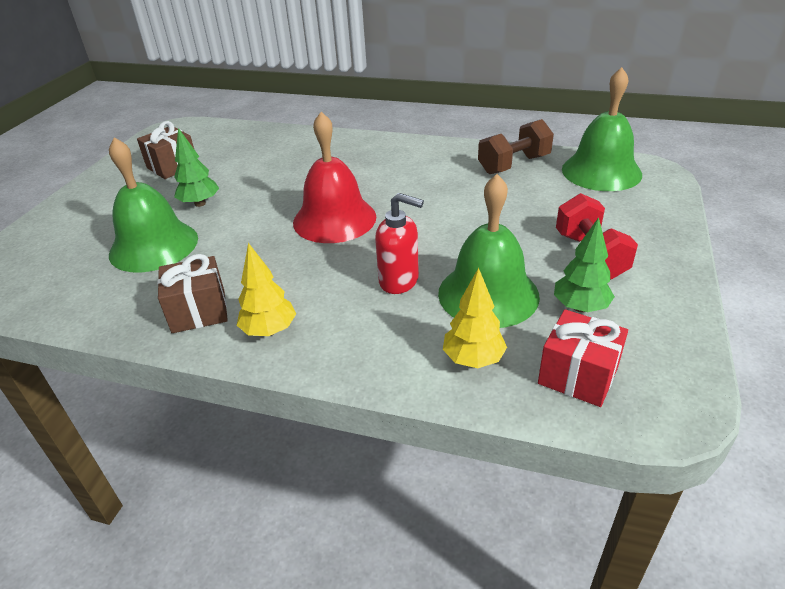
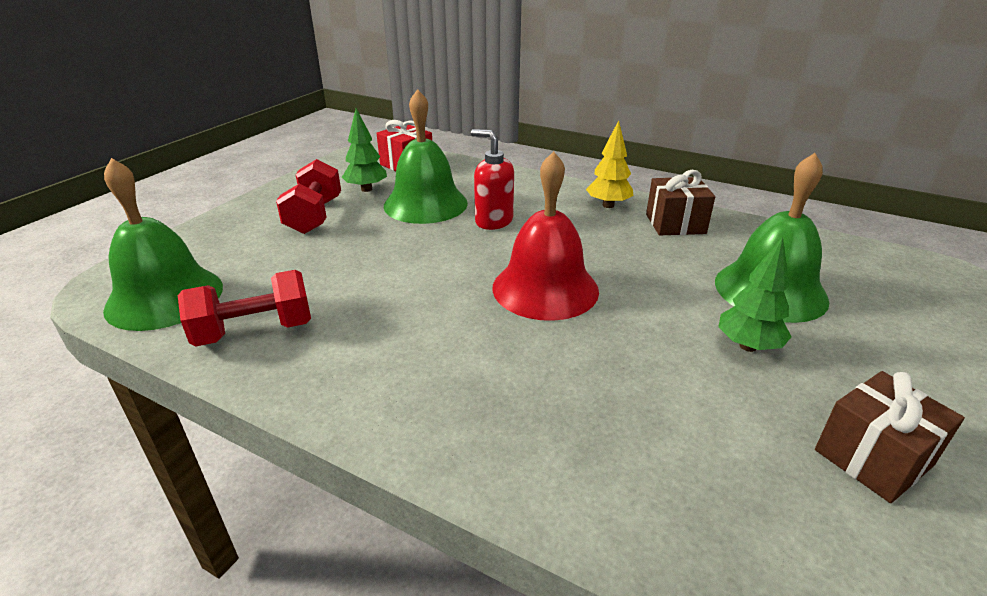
camera: 170 degrees left, 5 degrees down
(473, 359) = (464, 176): yellow tree -> none
(514, 164) = (255, 331): brown dumbbell -> red dumbbell

